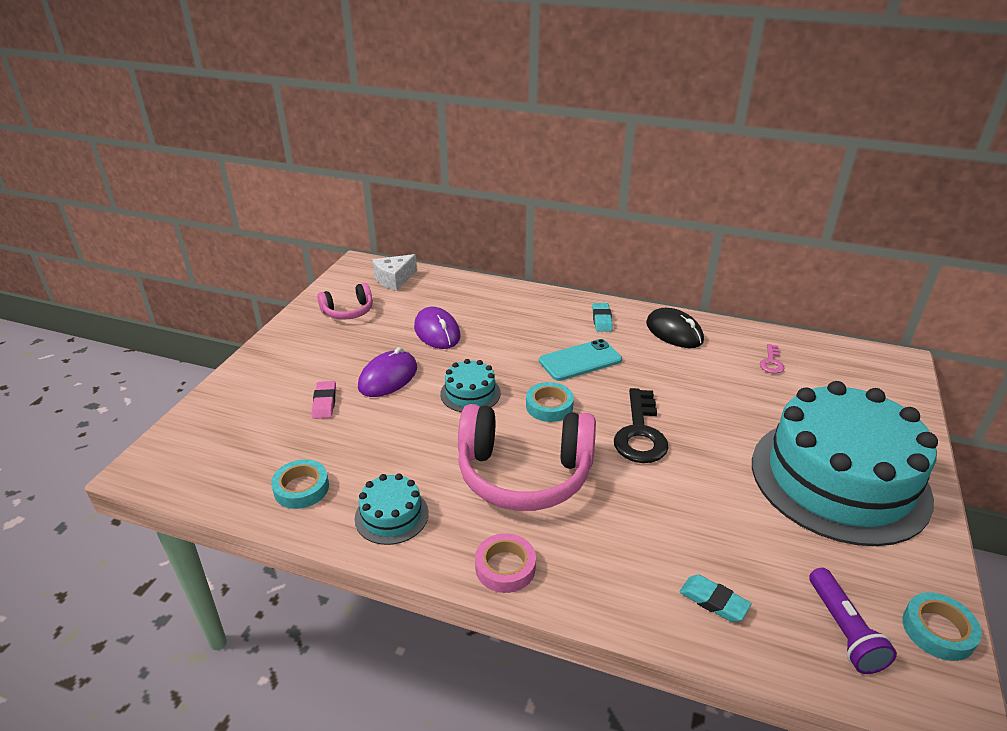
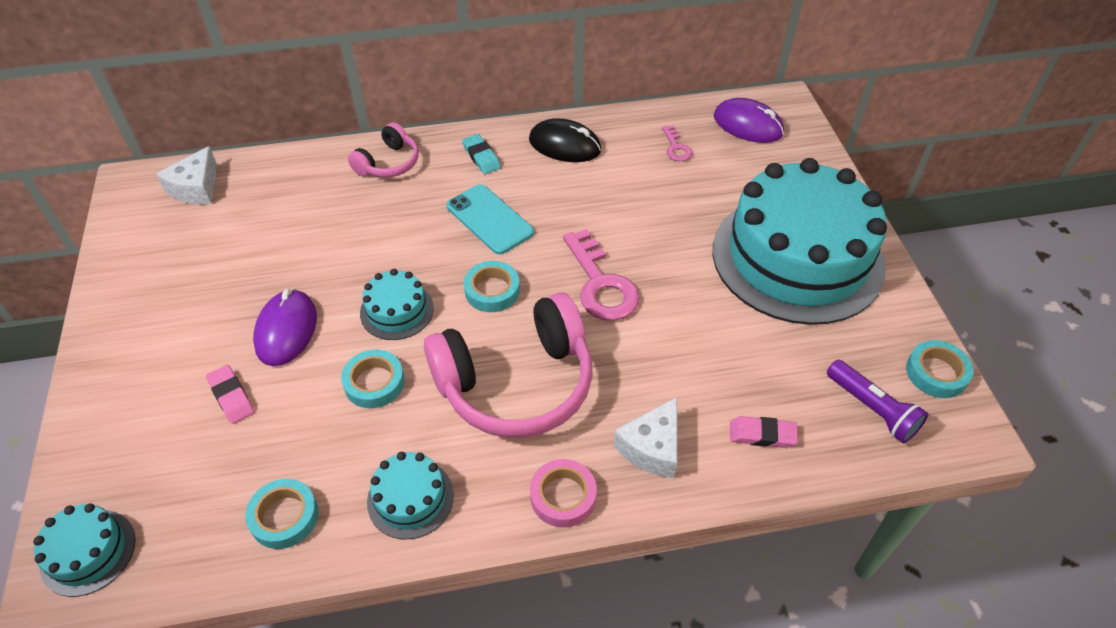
camera: 30 degrees left, 15 degrees up
(176, 455) = (88, 552): none -> turquoise cake
(348, 311) = (168, 258): pink headphones -> pink headphones (388, 163)
(421, 431) = (374, 383): none -> turquoise tape
(437, 332) = (303, 244): purple mouse -> purple mouse (748, 125)
(580, 360) = (489, 219): turquoise phone -> turquoise phone turned 75 degrees counterclockwise
(604, 566) = (652, 447): none -> white cheese
(640, 433) = (601, 284): black key -> pink key
(713, 601) = (762, 435): turquoise eraser -> pink eraser

